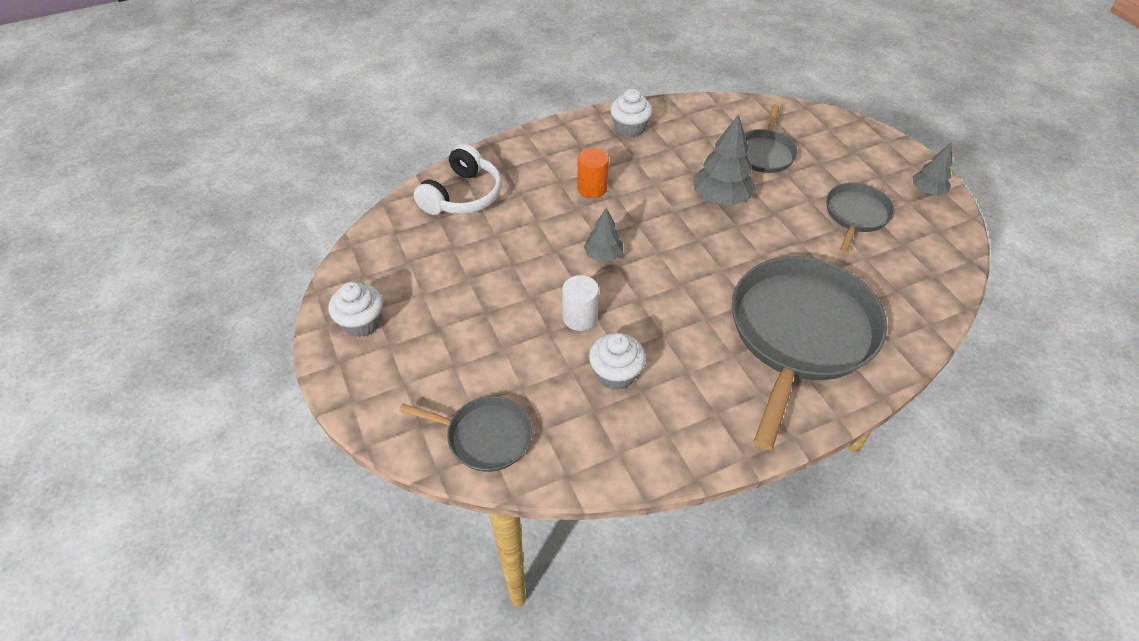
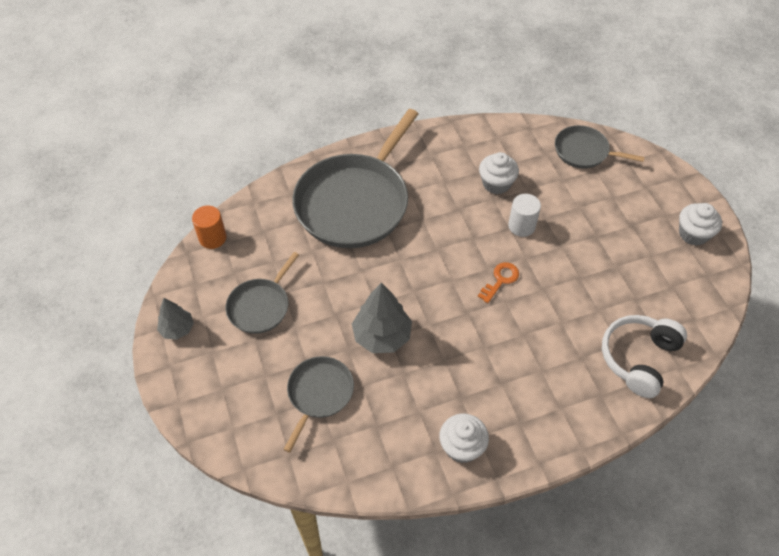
camera: 175 degrees left, 5 degrees up
(592, 188) = (508, 358): orange cylinder -> orange cylinder (212, 238)
(603, 255) = (500, 280): grey tree -> orange key

